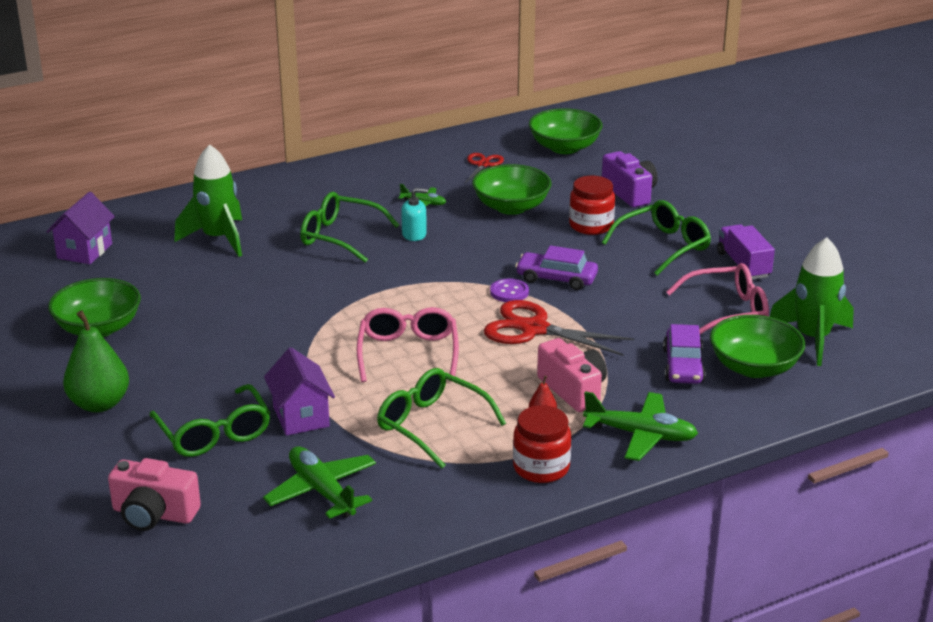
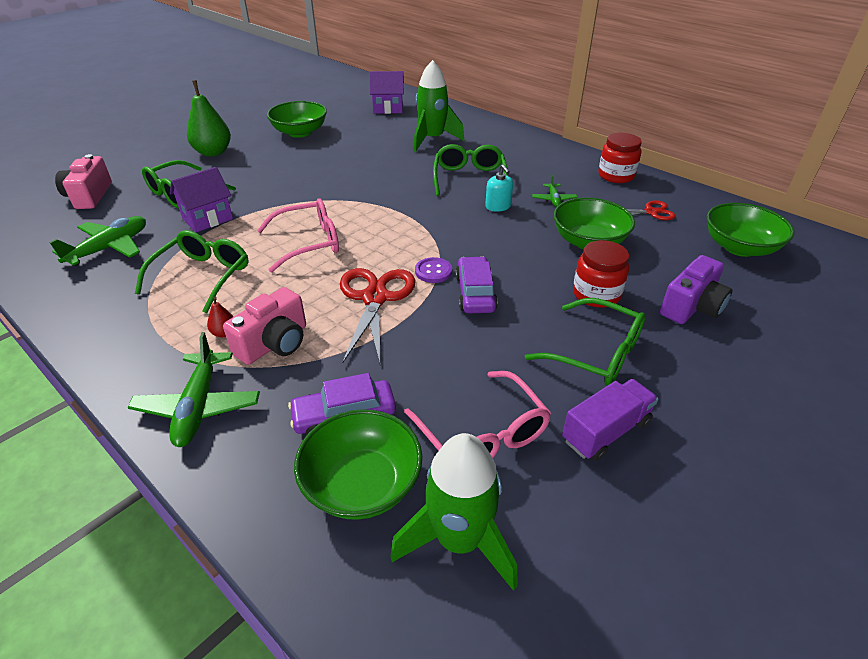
camera: 70 degrees right, 10 degrees up
(541, 468) = (138, 349): red jar -> red jar (616, 176)

